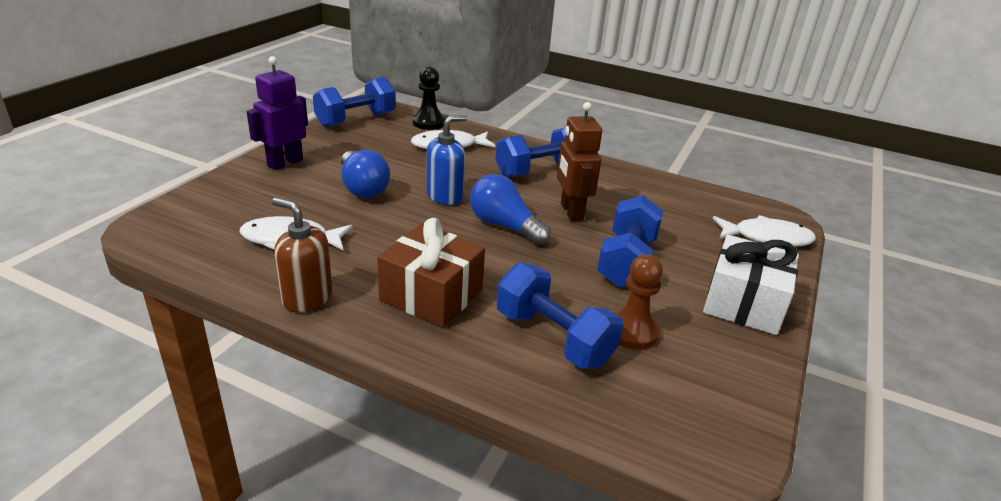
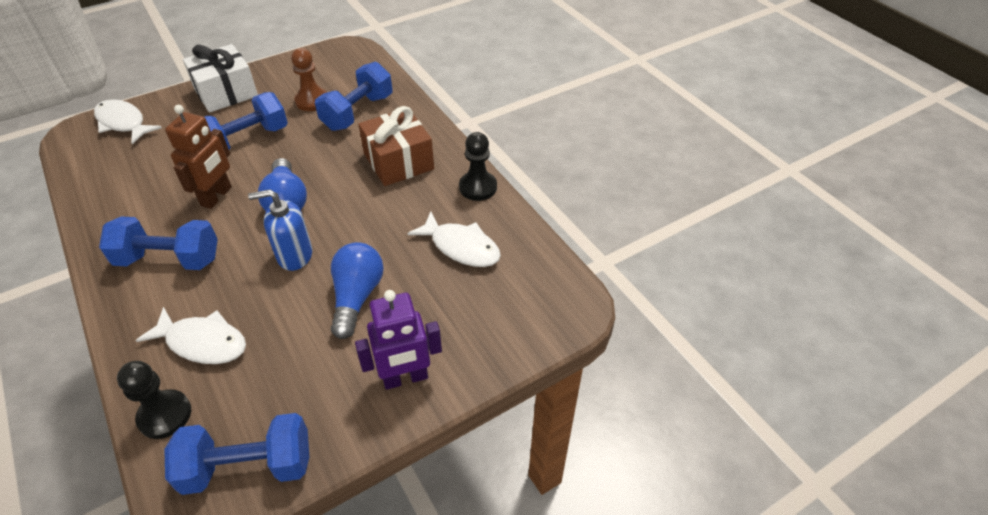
camera: 145 degrees left, 15 degrees up
(307, 298) = (478, 187): brown soap dispenser -> black pawn
(553, 338) = (358, 112): blue dumbbell -> blue dumbbell turned 45 degrees clockwise

